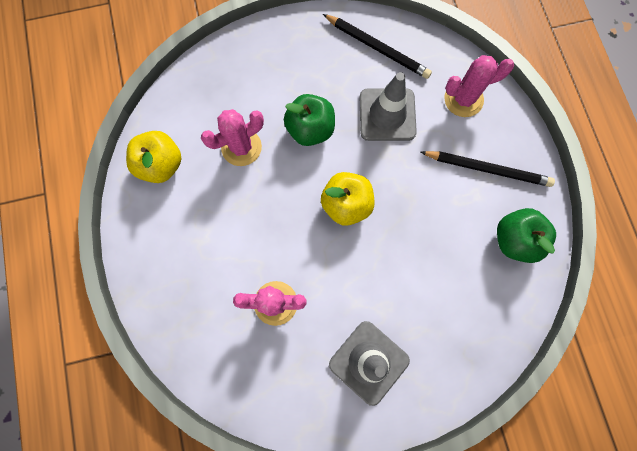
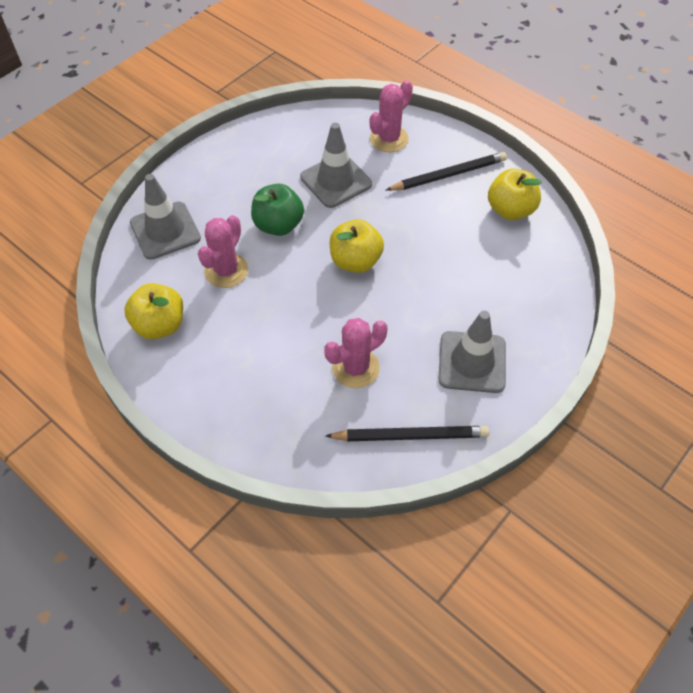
camera: 35 degrees left, 20 degrees down
(222, 79) = (165, 231): none -> grey traffic cone
(377, 48) = (288, 139): black pencil -> black pencil (410, 435)
(514, 240) = (510, 210): green apple -> yellow apple

